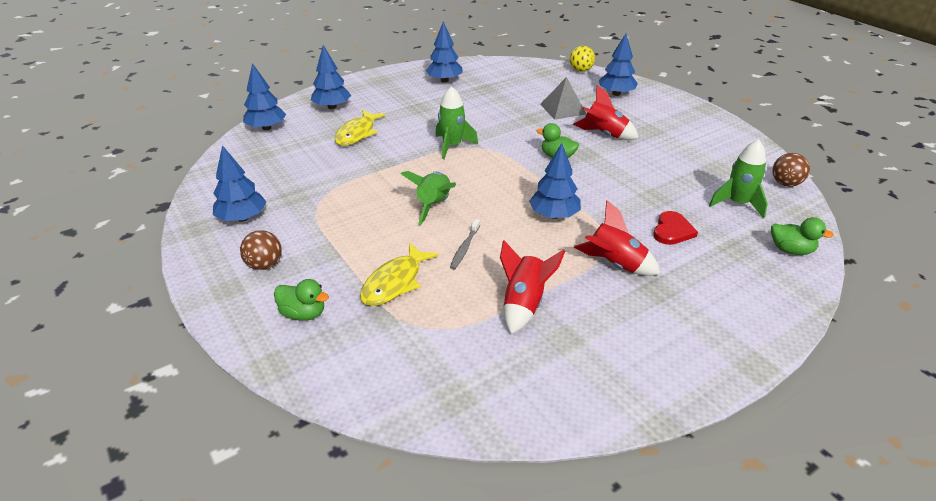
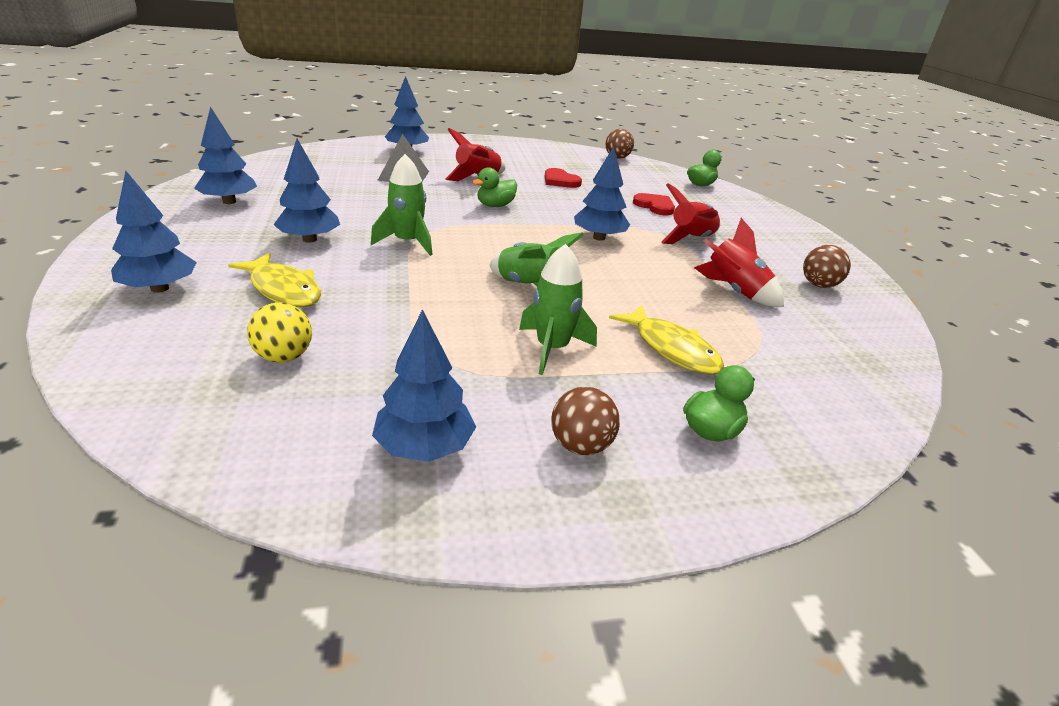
camera: 70 degrees left, 5 degrees down
(266, 128) = (126, 363): blue tree -> blue tree (309, 239)
(464, 248) = (628, 293): grey toothbrush -> none
(580, 70) = (335, 146): yellow ball -> yellow ball (284, 357)
(597, 362) = (819, 285): none -> brown ball
(659, 169) = (560, 181): none -> red heart
(737, 203) = (632, 177): green rocket -> green rocket (552, 348)

